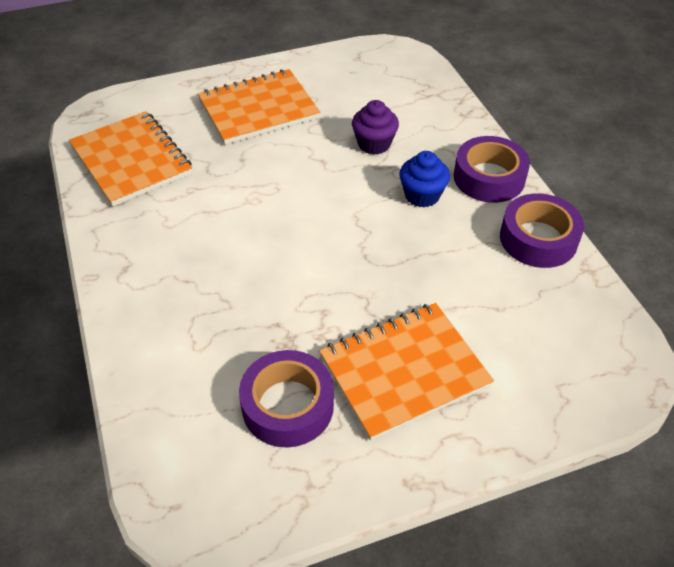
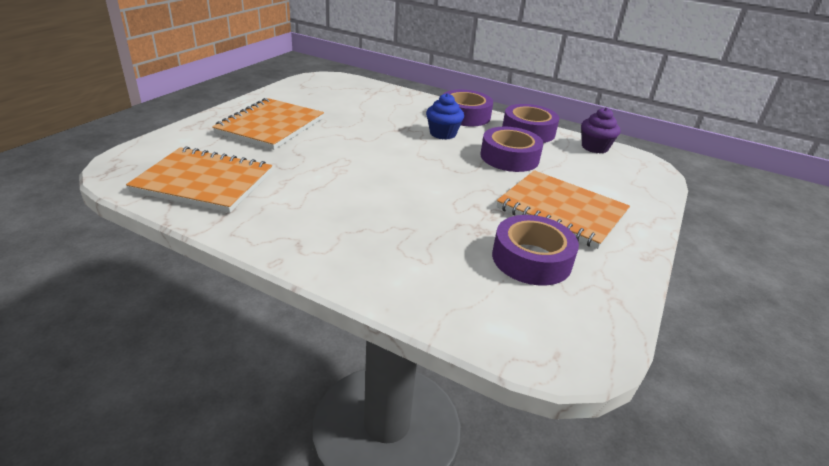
camera: 45 degrees left, 15 degrees down
(374, 144) = (378, 120): purple cupcake -> purple cupcake (594, 147)
(404, 371) = (561, 211): orange notebook -> orange notebook turned 75 degrees counterclockwise
(453, 267) = (509, 157): none -> purple tape

